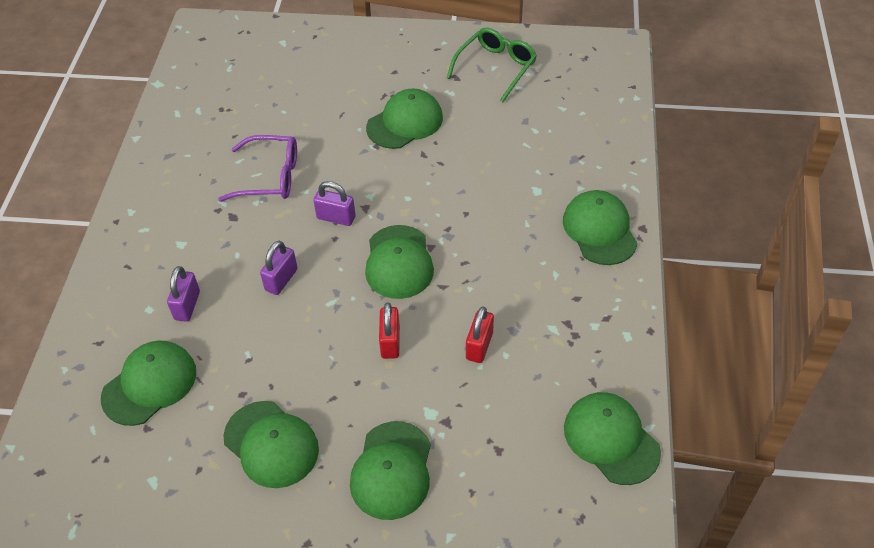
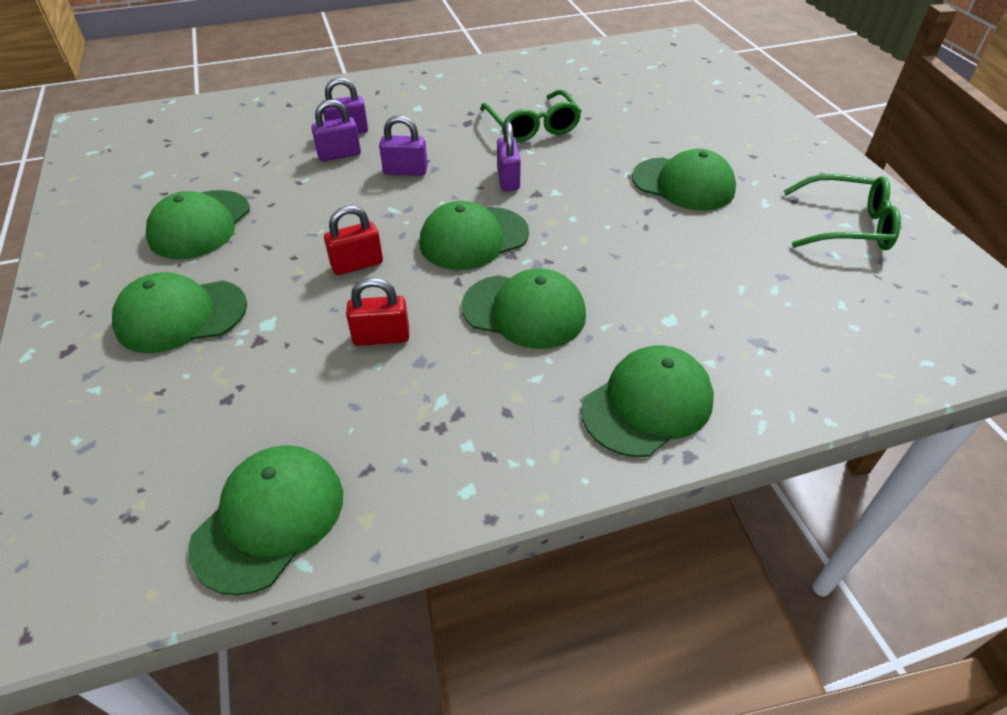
camera: 65 degrees right, 5 degrees down
(150, 384) = (252, 140): green cap -> green cap (524, 311)
(223, 320) = (339, 154): none -> purple padlock
(270, 177) = (532, 126): purple glasses -> green glasses

